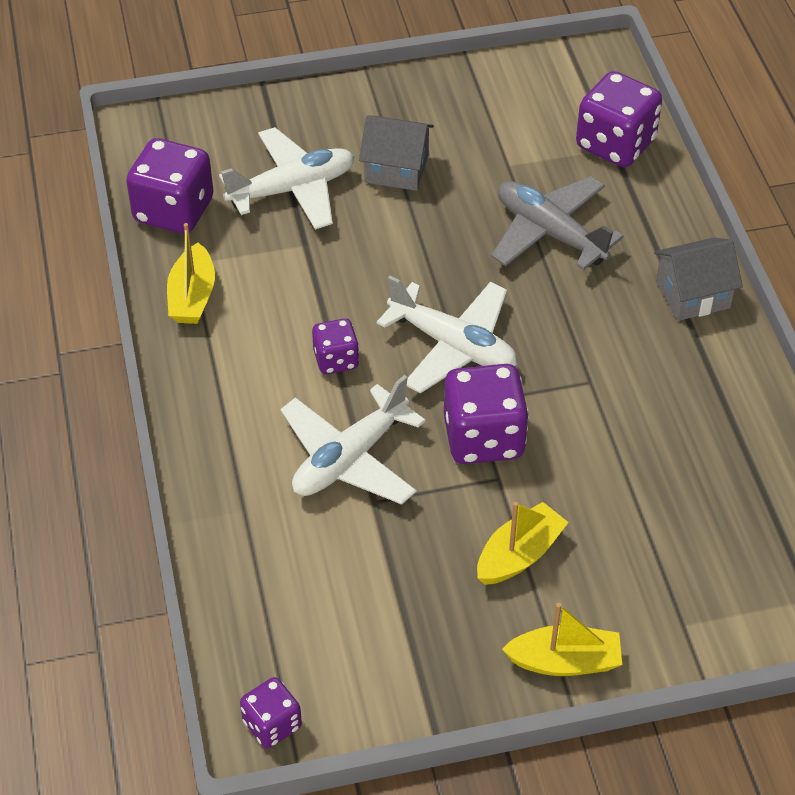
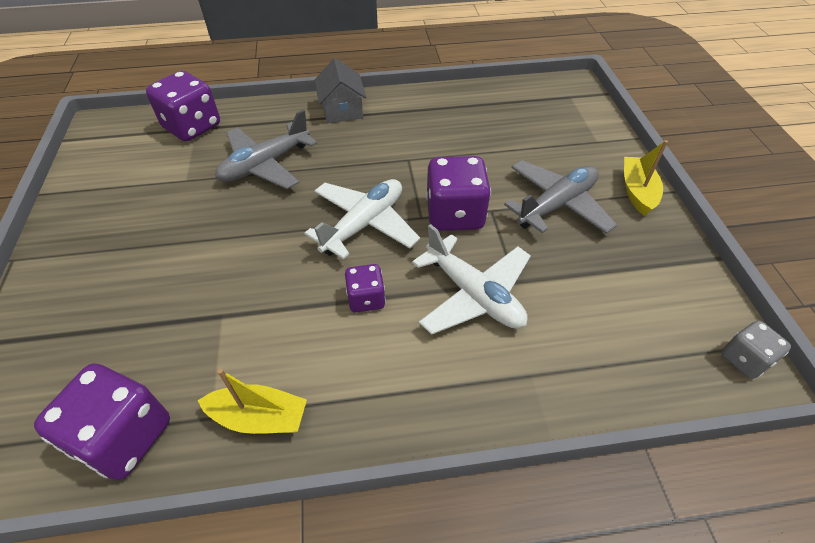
camera: 85 degrees left, 0 degrees up
(272, 724) = (744, 359): purple dice -> grey dice
(292, 189) = (144, 323): white plane -> none
(396, 169) = (156, 245): grey house -> none
(519, 555) = (556, 205): yellow boat -> grey plane

